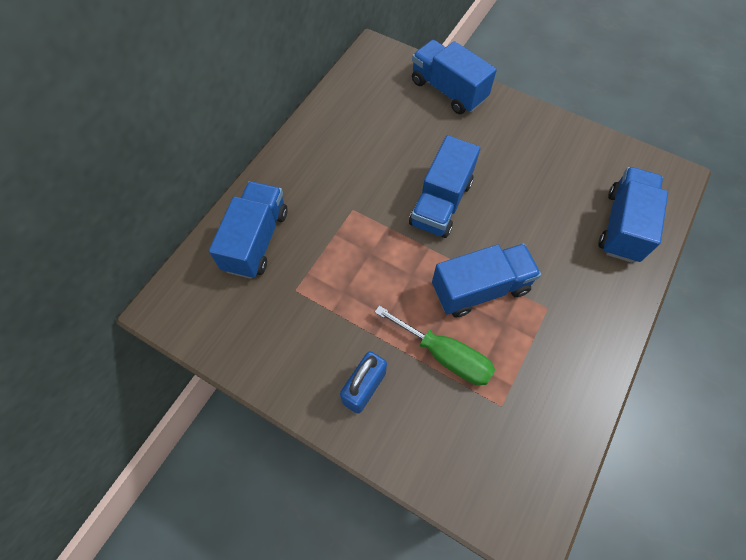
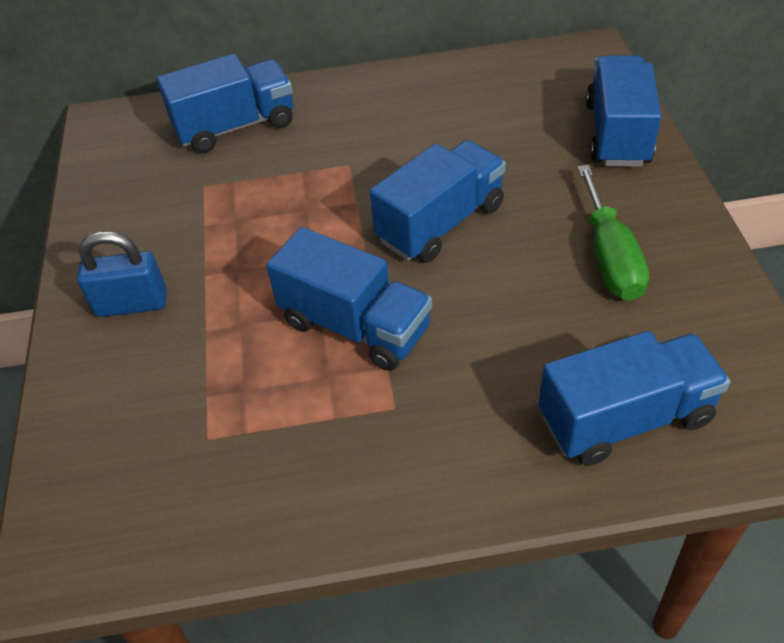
camera: 55 degrees right, 15 degrees down
(441, 203) = (440, 223): blue truck -> blue truck turned 150 degrees clockwise
(445, 355) = (231, 347): green screwdriver -> green screwdriver (610, 257)

